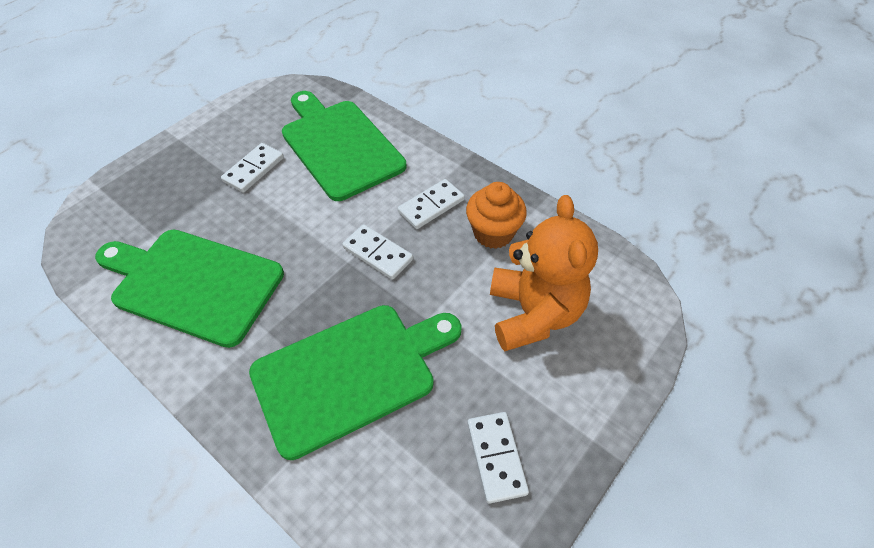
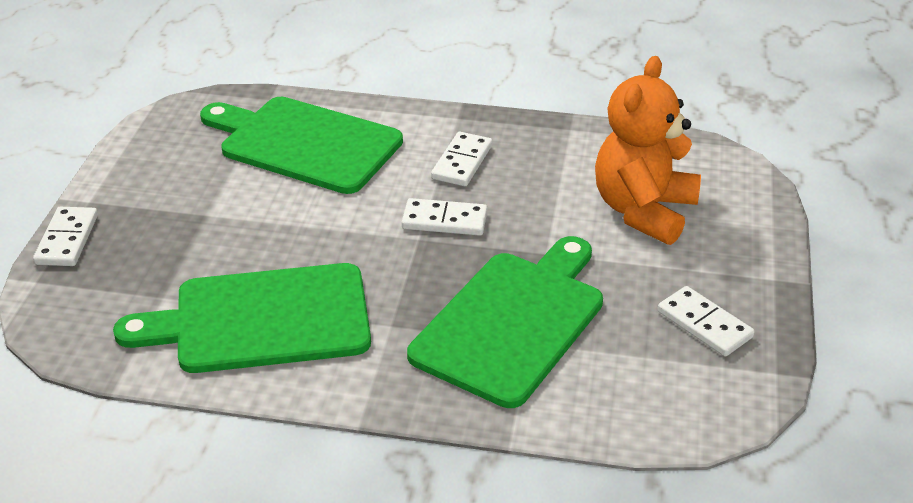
camera: 30 degrees left, 15 degrees down
(253, 169) = (223, 198): white domino -> white domino (67, 240)
(493, 233) = (547, 163): orange cupcake -> none
(533, 313) = (643, 211): orange teddy bear -> orange teddy bear turned 120 degrees counterclockwise

